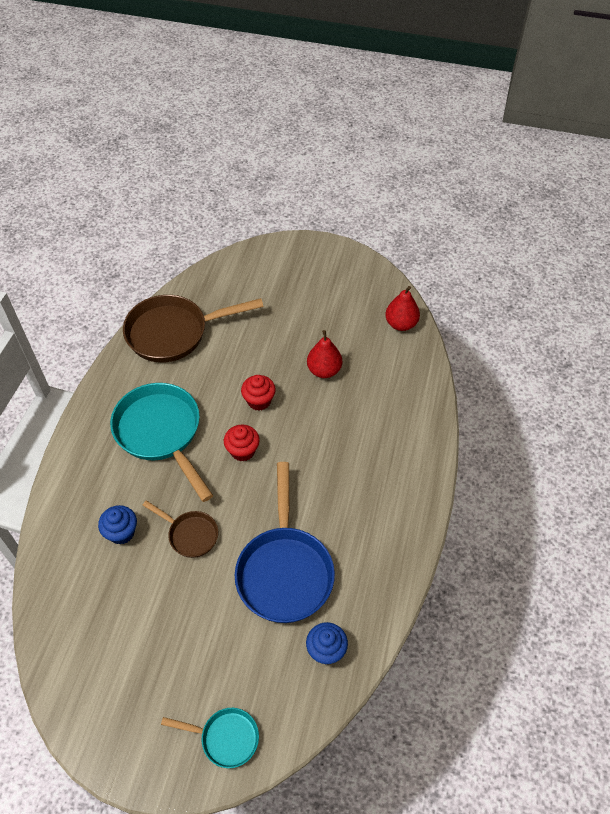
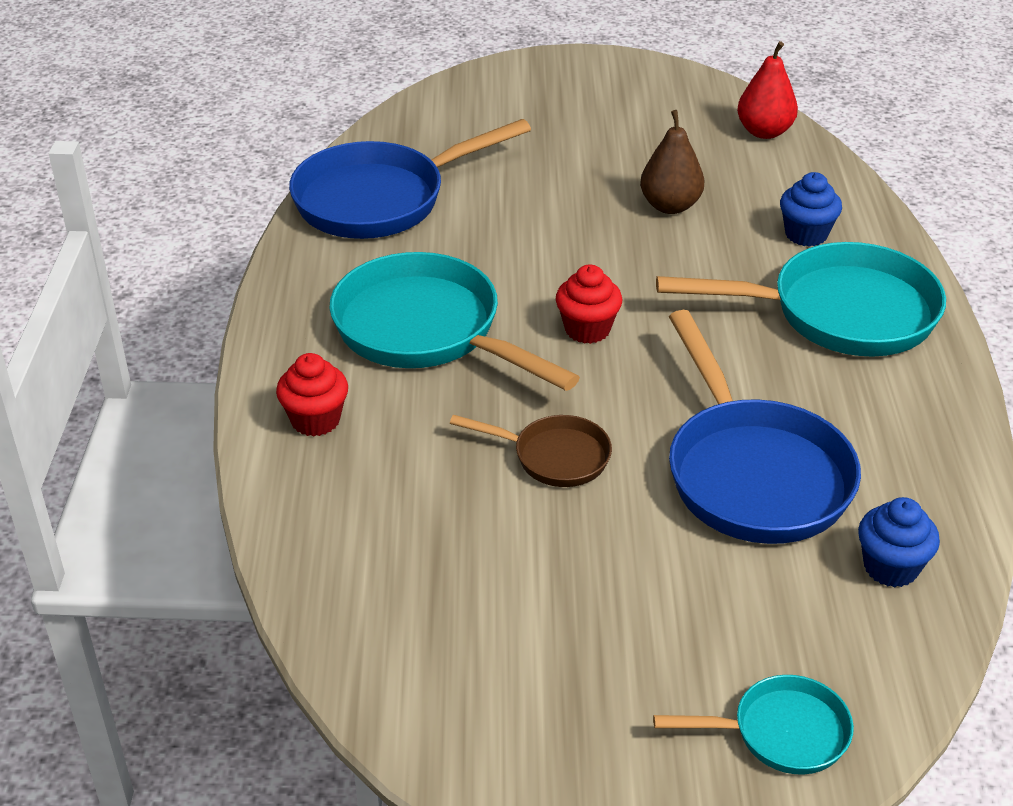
camera: 15 degrees left, 15 degrees down
(121, 532) = (423, 478): blue cupcake -> blue cupcake (806, 234)
(174, 333) = (380, 199): brown pan -> blue pan
(259, 401) = (580, 261): red cupcake -> red cupcake (315, 420)
(324, 370) = (670, 206): red pear -> brown pear
(380, 470) = (840, 313): none -> turquoise pan

